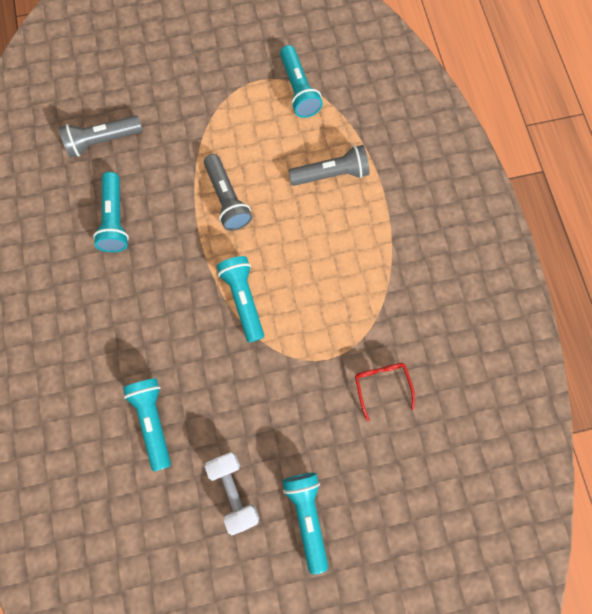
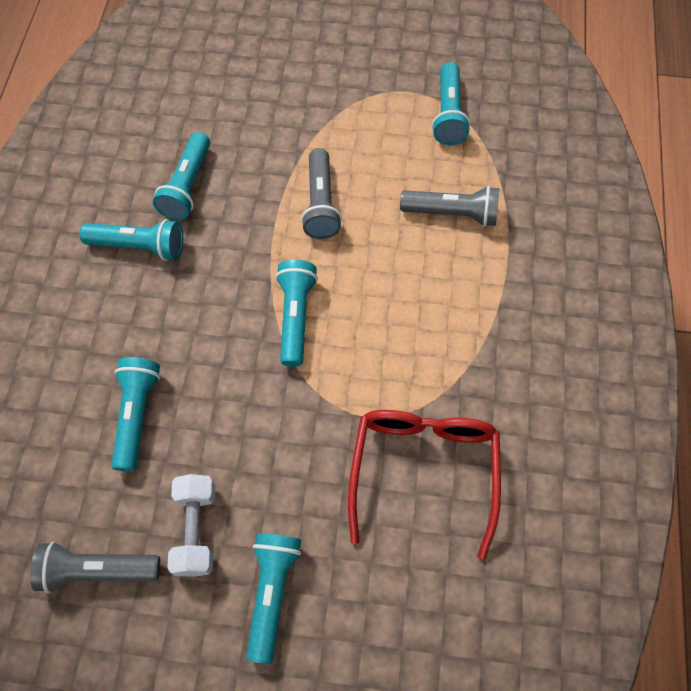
camera: 20 degrees right, 10 degrees down
(97, 284) = (139, 246): none -> turquoise flashlight
(103, 141) = (209, 103): grey flashlight -> grey flashlight (97, 570)
(382, 385) = (423, 470): red glasses -> red glasses, size x2.03

